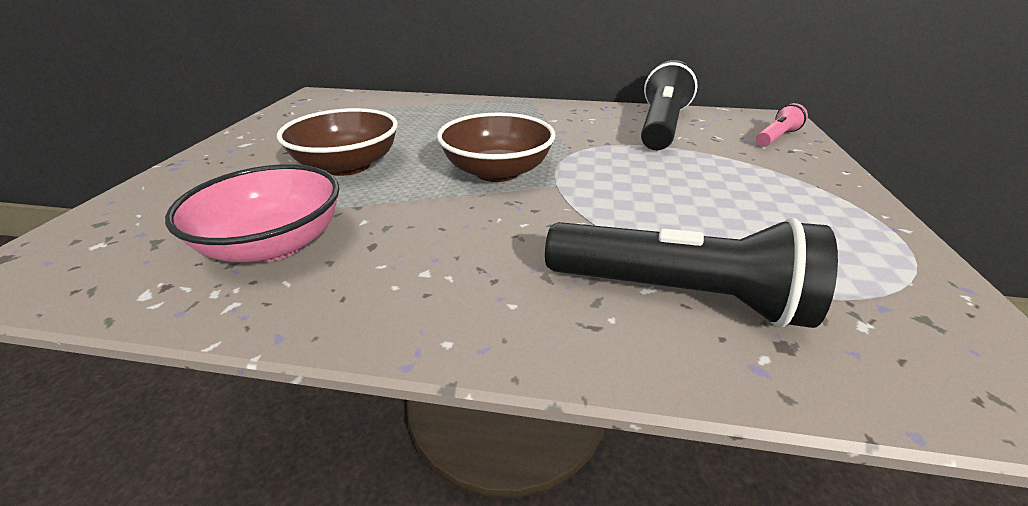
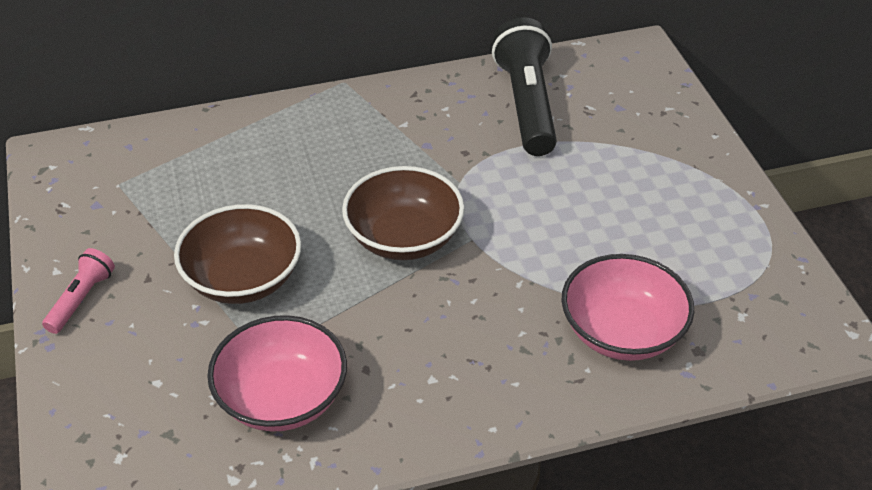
camera: 25 degrees left, 10 degrees up
(678, 294) = (622, 332): black flashlight -> pink bowl
(776, 137) = (645, 91): pink flashlight -> pink flashlight (81, 299)

